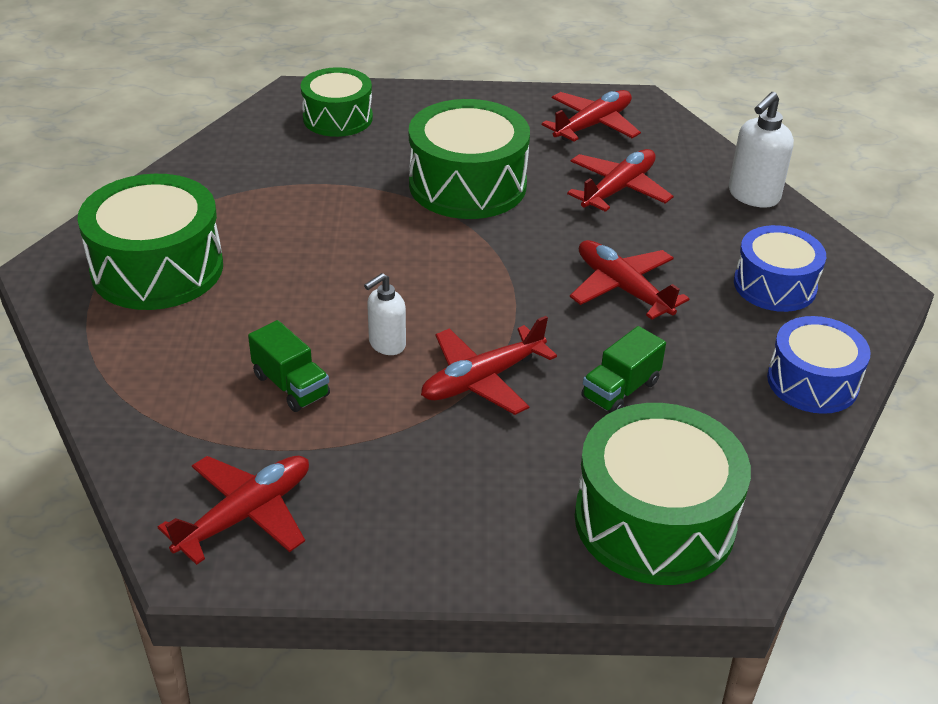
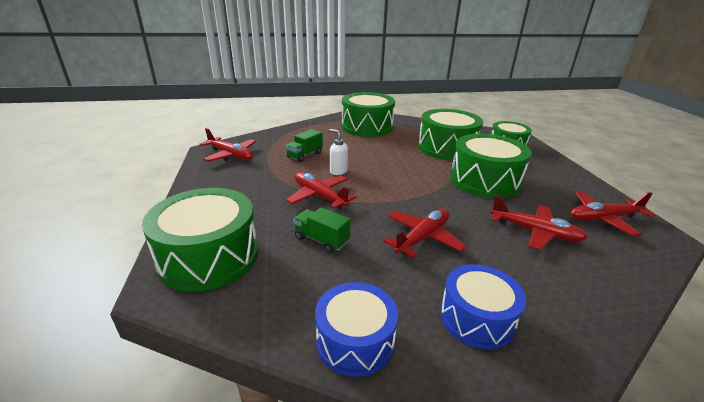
camera: 80 degrees right, 10 degrees down
(323, 187) = (446, 148): none -> green drum
(593, 125) = (603, 218): red plane -> red plane turned 135 degrees clockwise
(753, 196) = (602, 305): white soap dispenser -> none

